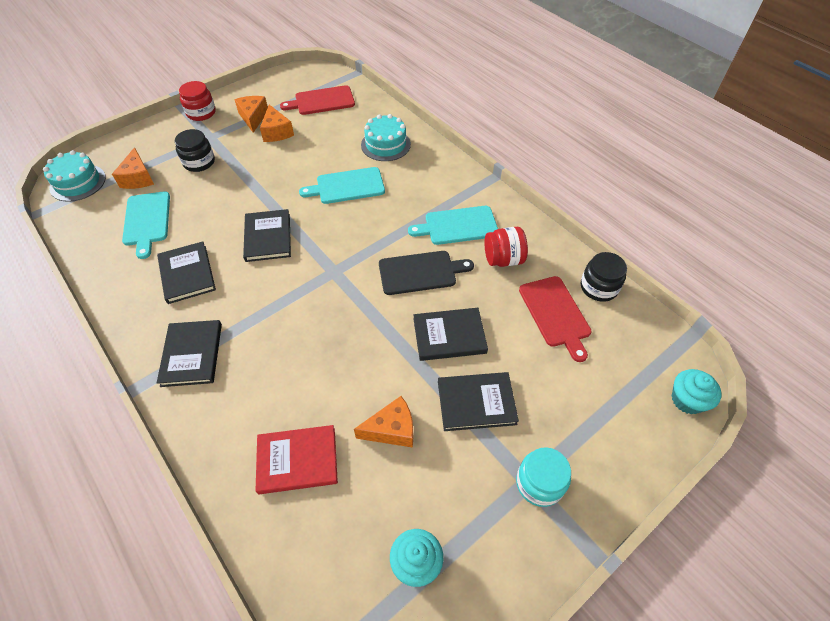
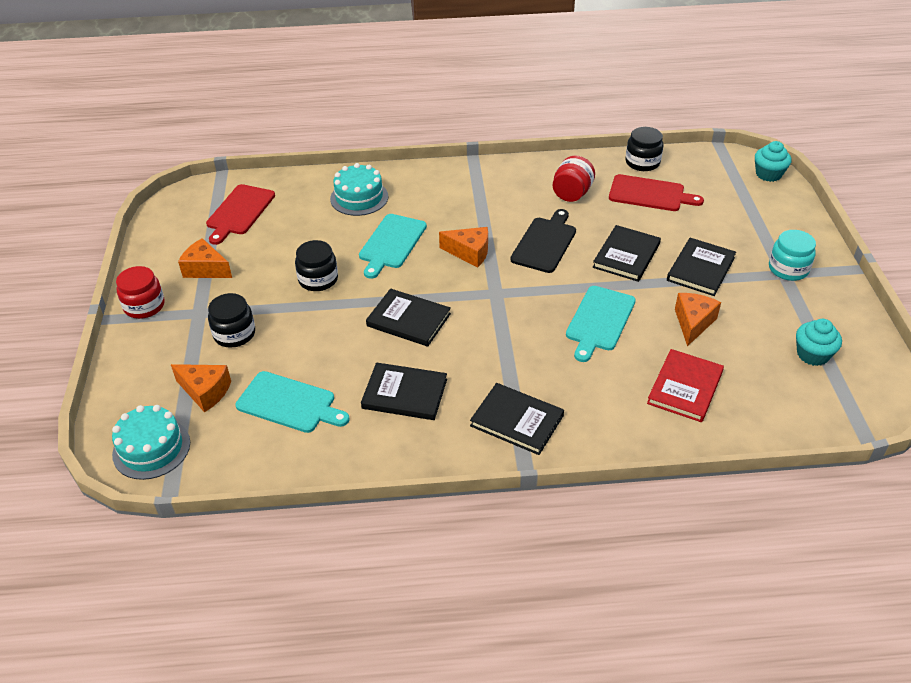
camera: 55 degrees left, 10 degrees down
(277, 132) = (252, 260): orange cheese -> orange cheese (469, 253)
(279, 171) = (318, 279): none -> black jar
(458, 226) = (511, 200): turquoise cutting board -> turquoise cutting board (599, 321)

